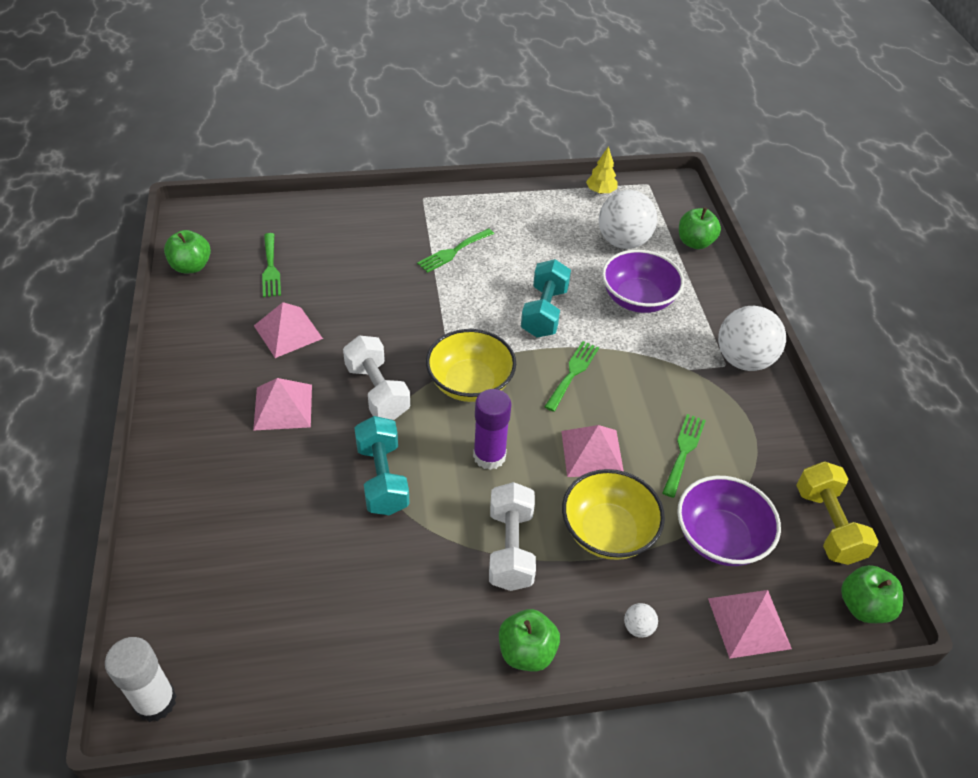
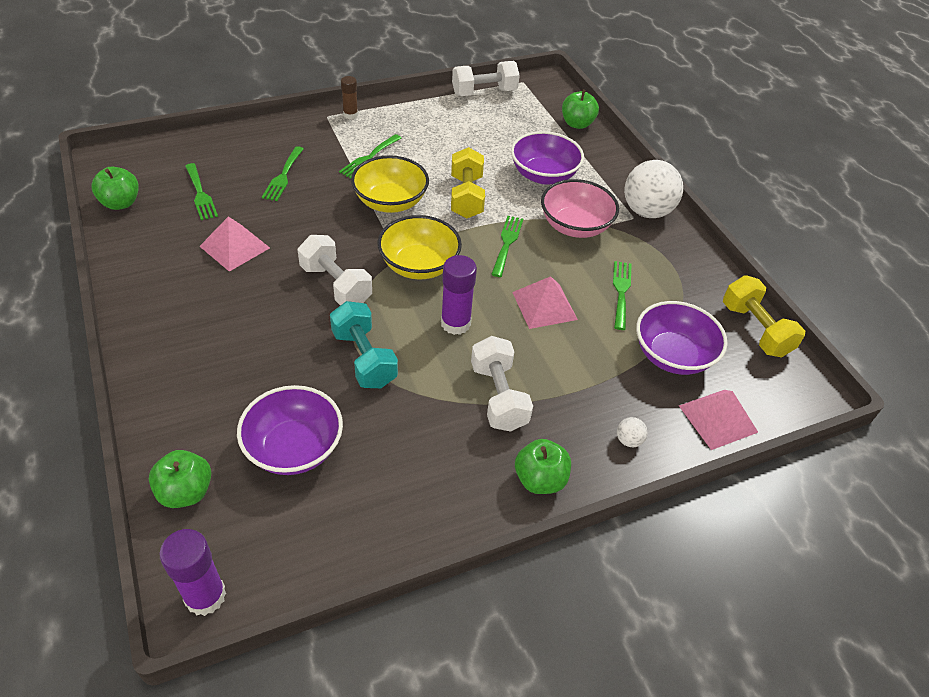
camera: 15 degrees left, 0 degrees up
(155, 701) = (205, 596): white glue stick -> purple glue stick
(283, 407) = (250, 312): pink pyramid -> none
(284, 563) = (294, 448): none -> purple bowl
(358, 260) = (283, 176): none -> green fork
(448, 199) = (350, 115): none -> brown glue stick
(544, 312) = (466, 197): turquoise dumbbell -> yellow dumbbell
(600, 191) = (484, 92): yellow tree -> white dumbbell
(607, 531) = (578, 367): yellow bowl -> yellow bowl (390, 202)
(623, 241) = (516, 131): white ball -> none
(655, 365) = (575, 226): none -> pink bowl
(863, 606) = (803, 388): green apple -> green apple (186, 492)

